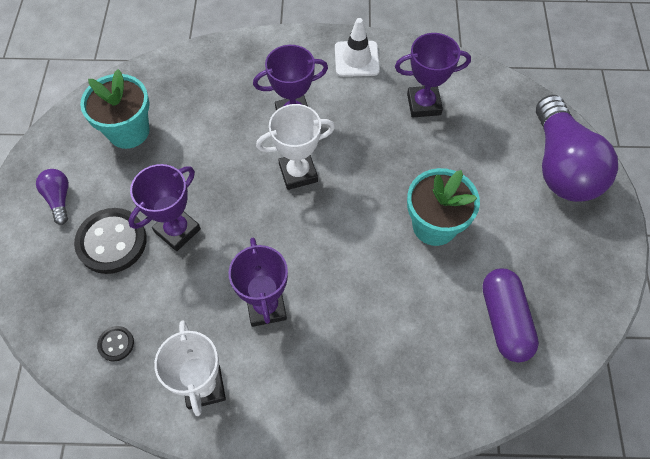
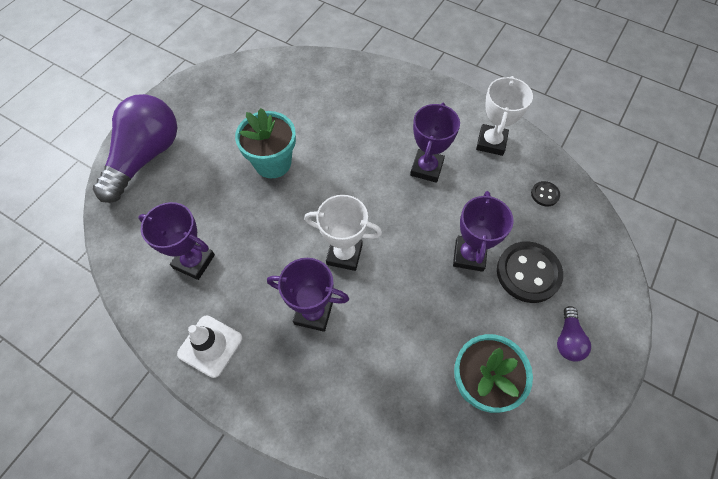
camera: 150 degrees left, 0 degrees up
(177, 230) = (469, 255): purple trophy -> purple trophy turned 60 degrees counterclockwise
(504, 320) = (279, 91): purple capsule -> none

